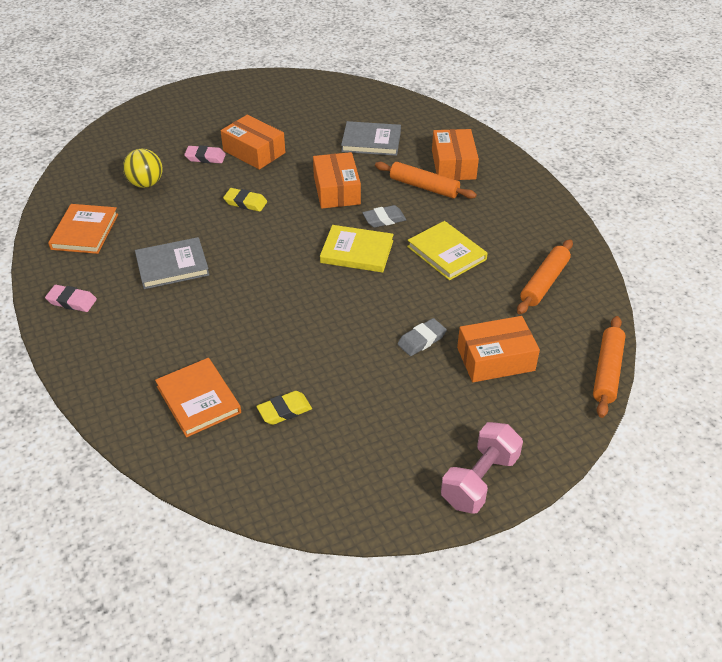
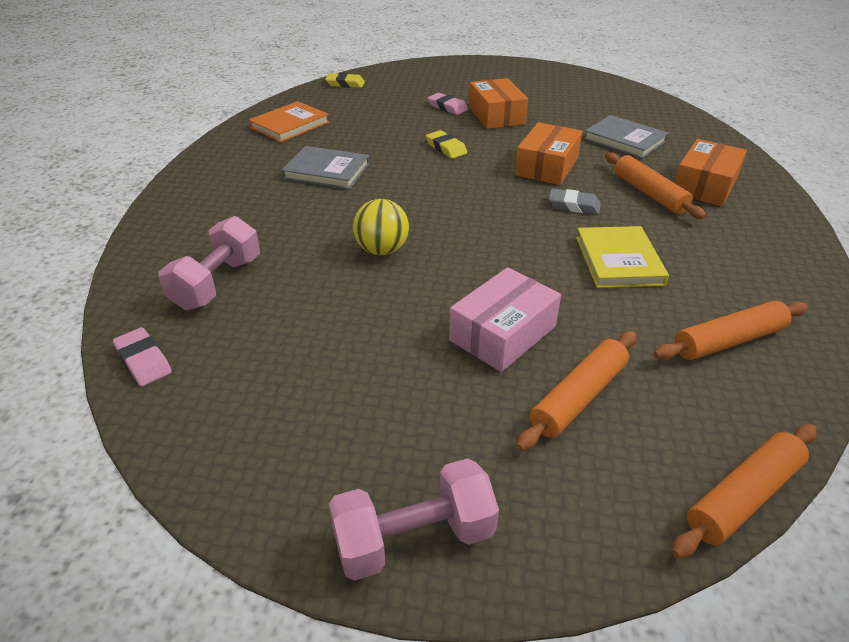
camera: 35 degrees right, 5 degrees down
(72, 301) = (219, 167): pink eraser -> pink eraser (143, 360)
(146, 184) = (376, 110): yellow ball -> yellow ball (382, 250)
(198, 399) = (217, 283): orange book -> pink dumbbell
(284, 410) = (280, 331): yellow eraser -> yellow eraser (345, 84)
(357, 251) = (514, 222): yellow book -> none
(421, 340) = (502, 333): grey eraser -> pink box
(495, 359) = (579, 397): orange box -> orange rolling pin

